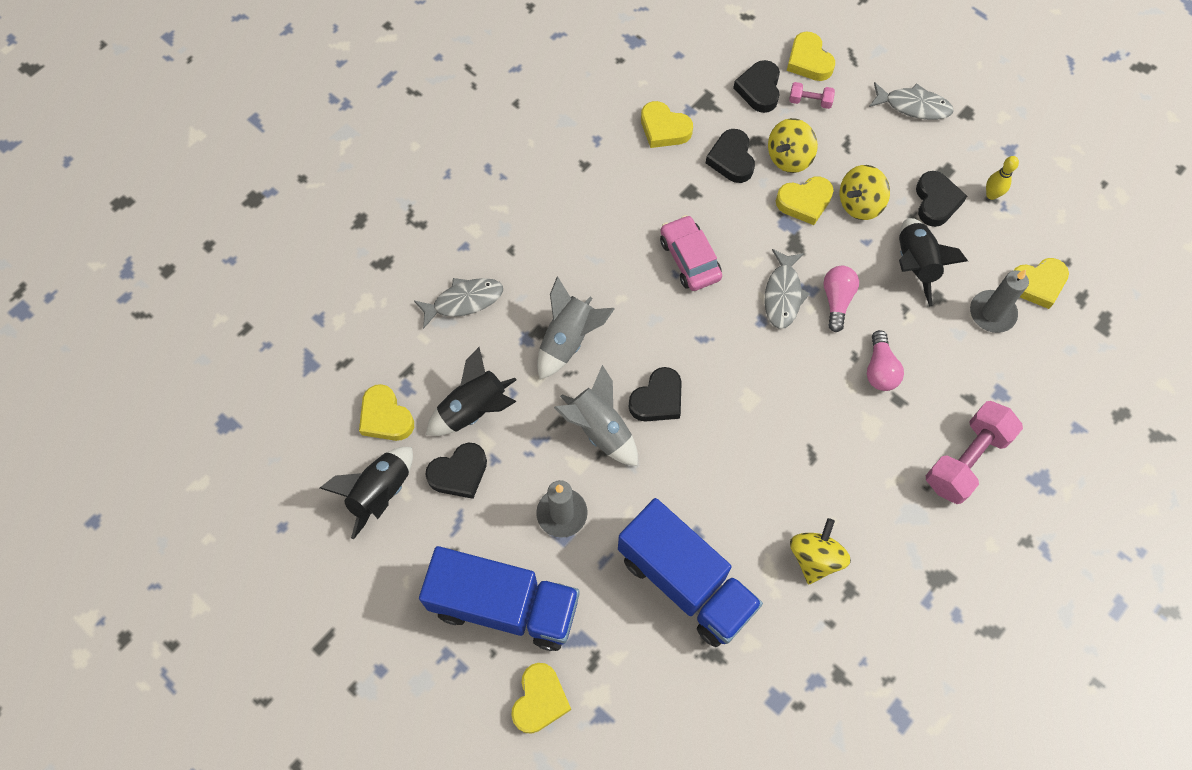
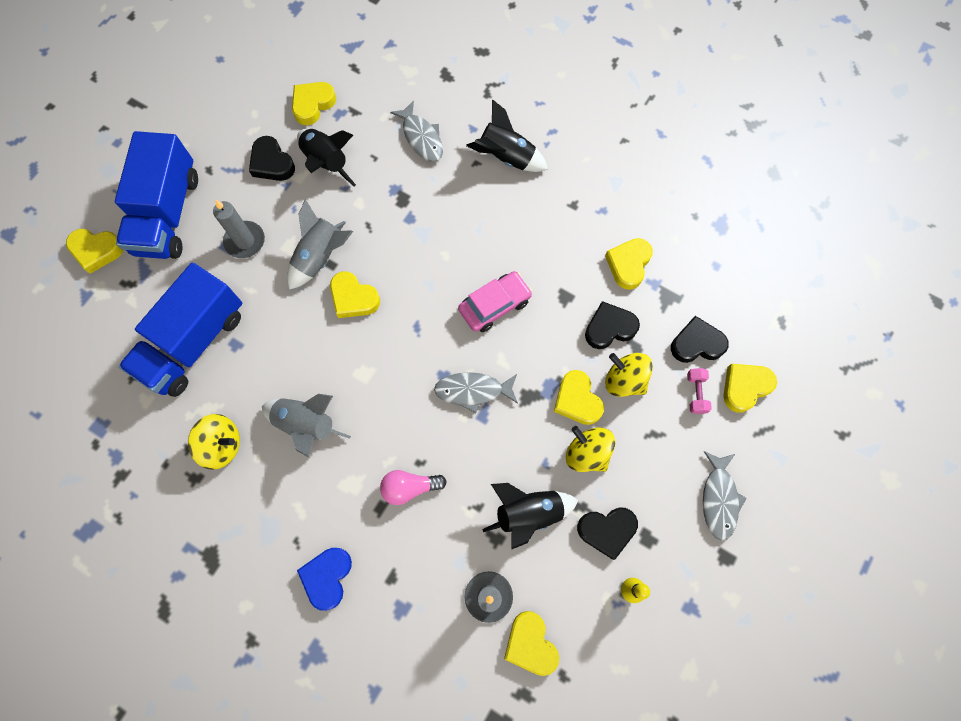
camera: 80 degrees right, 5 degrees up
(380, 493) = (251, 114): black rocket -> black rocket (506, 157)
(569, 340) = (398, 221): grey rocket -> grey rocket (306, 425)
(657, 399) = (353, 298): black heart -> yellow heart
(836, 300) = (475, 440): pink light bulb -> none
(966, 460) = (327, 577): pink dumbbell -> blue heart

